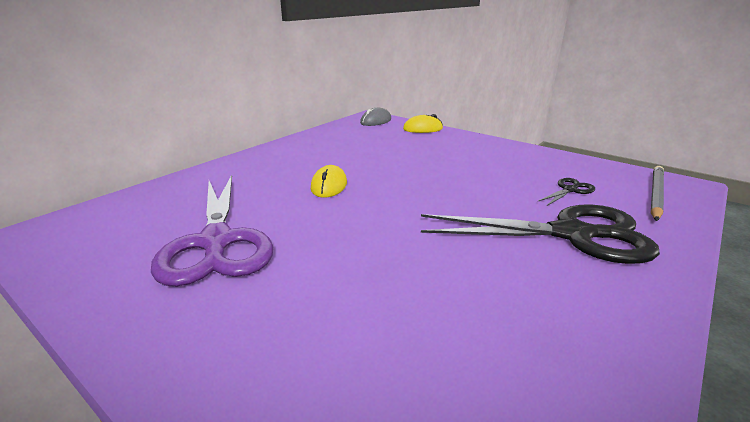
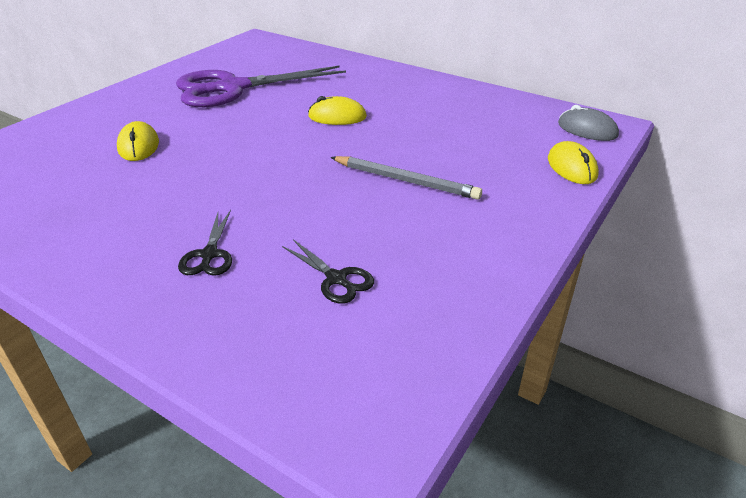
camera: 85 degrees right, 10 degrees up
(370, 301) = (138, 146): none -> yellow mouse
(572, 234) = (209, 255): black scissors -> black scissors, size x0.42
(656, 195) = (321, 374): grey pencil -> grey pencil (405, 180)

